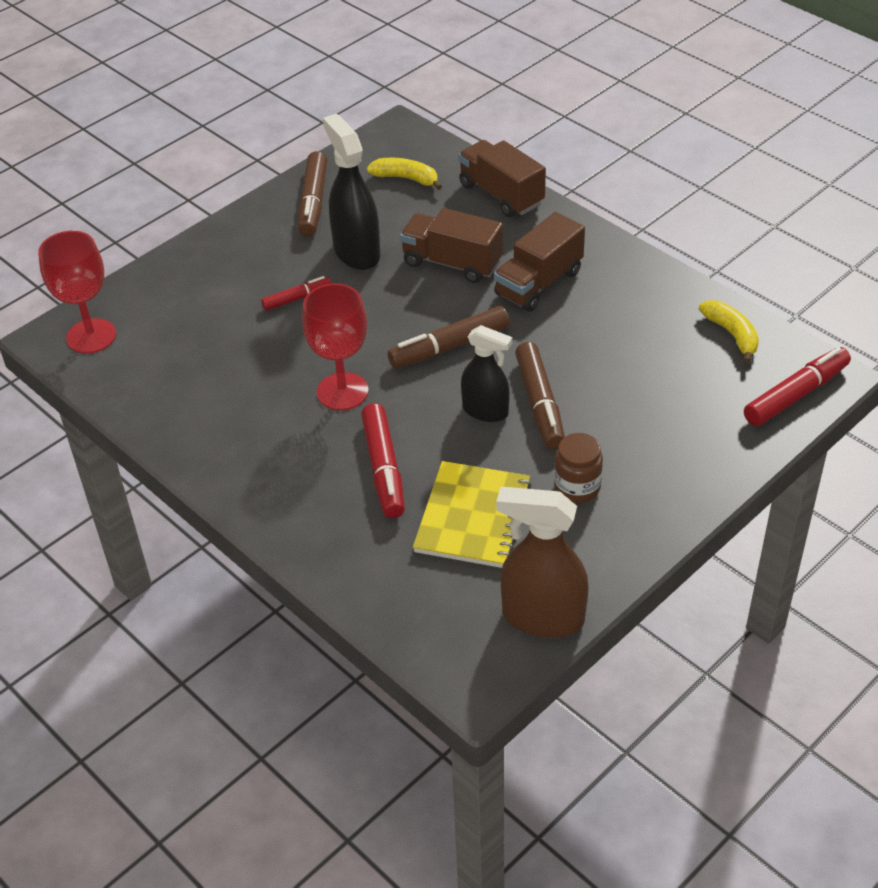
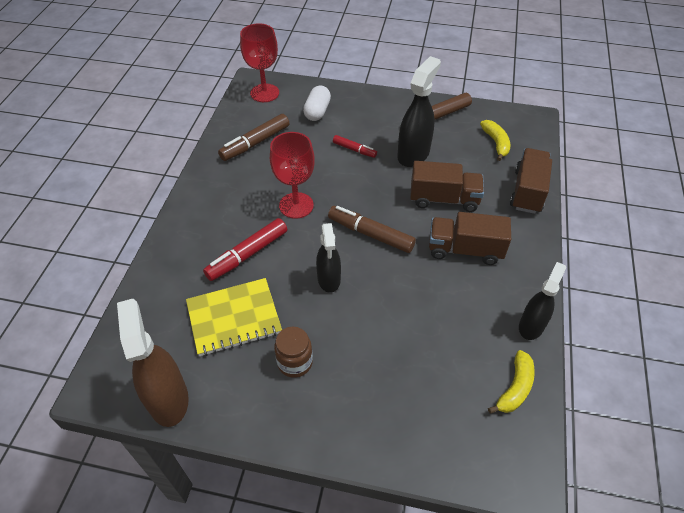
camera: 55 degrees right, 5 degrees up
(188, 301) = (317, 111): none -> white capsule
(452, 263) = (444, 199): brown truck -> brown truck turned 105 degrees clockwise
(540, 403) = (356, 304): brown marker -> brown marker (255, 143)
(673, 286) = (531, 326): none -> black spray bottle
(796, 395) = (487, 465): red marker -> none

